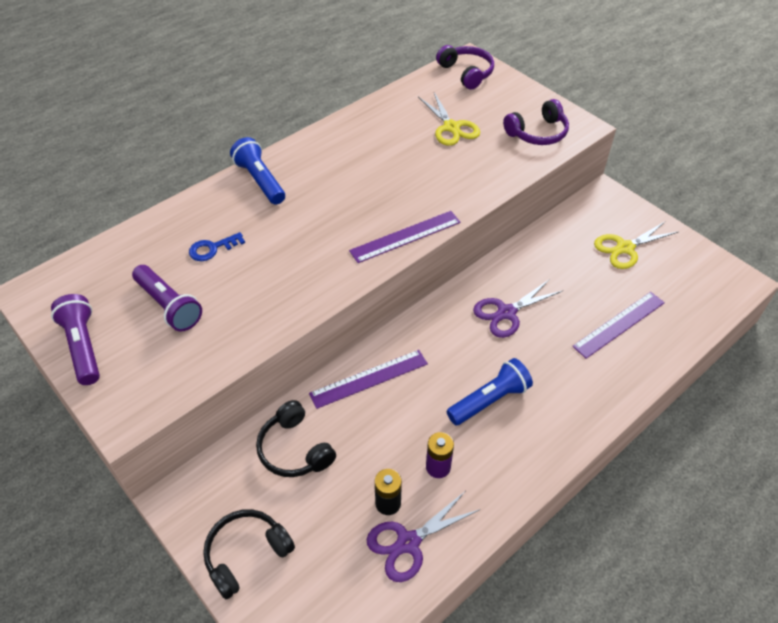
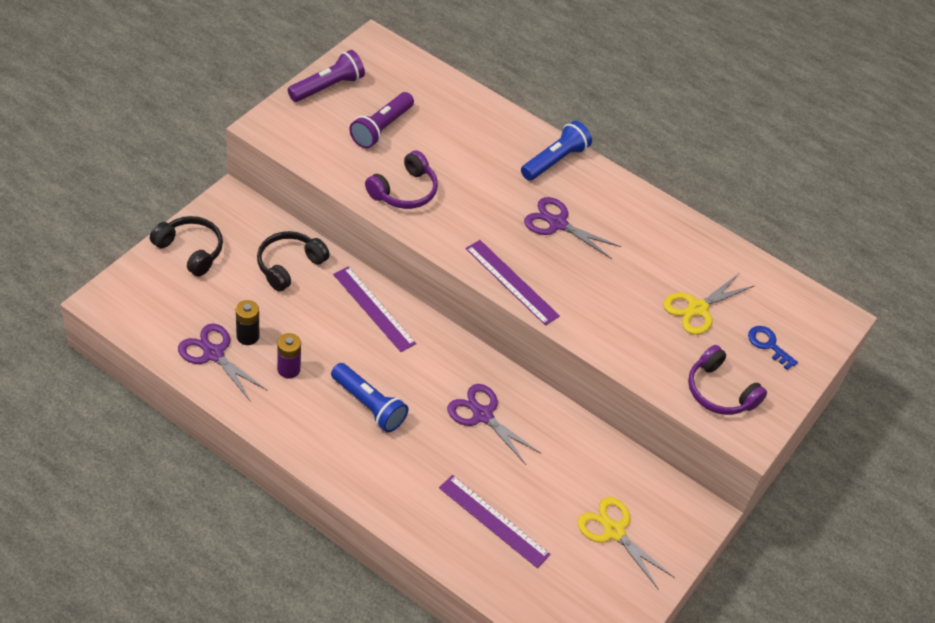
camera: 70 degrees right, 0 degrees up
(212, 249) = (454, 143): blue key -> blue key (768, 345)
(340, 193) = (557, 224): none -> purple scissors
(466, 73) = (808, 317): purple headphones -> purple headphones (404, 191)

